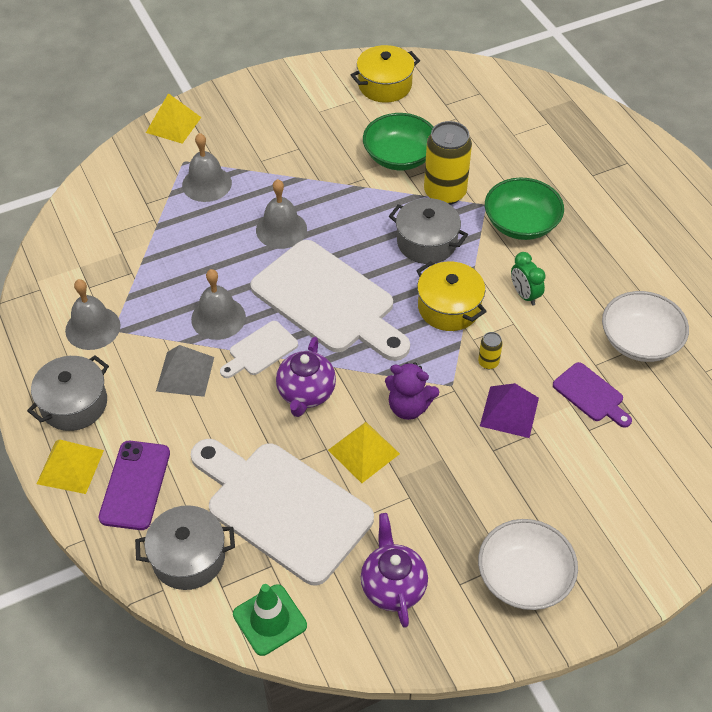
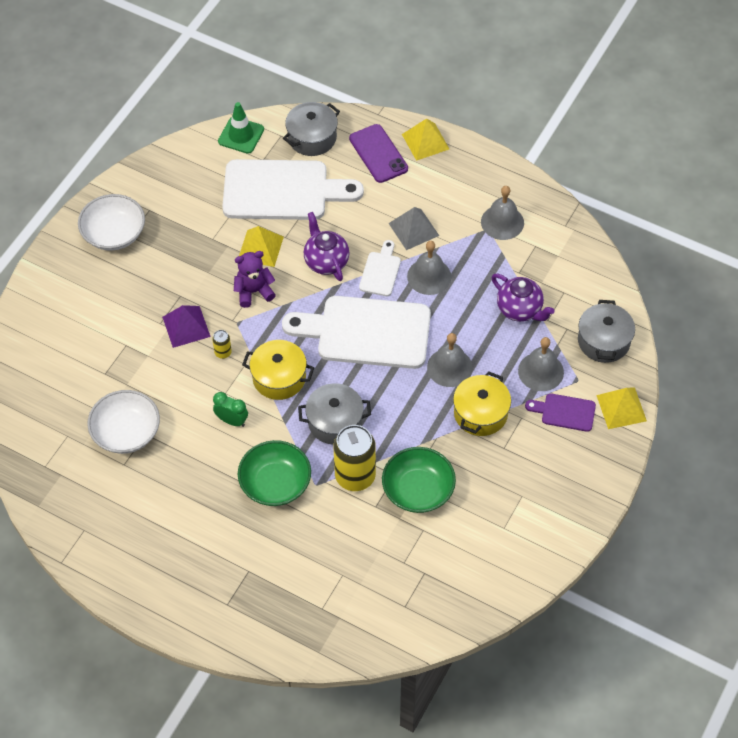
camera: 145 degrees right, 5 degrees up
(74, 404) = (461, 173): grey pot -> grey pot (603, 341)
(385, 85) = (492, 561): yellow pot -> yellow pot (480, 413)
(393, 586) = (186, 187): purple teapot -> purple teapot (520, 310)
(591, 394) = (138, 370): purple cutting board -> purple cutting board (565, 412)

